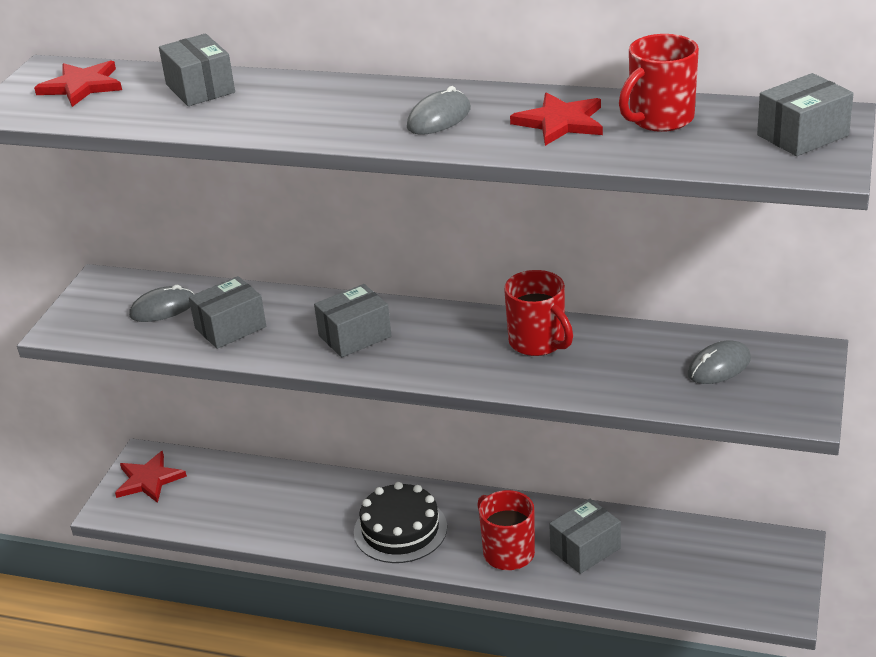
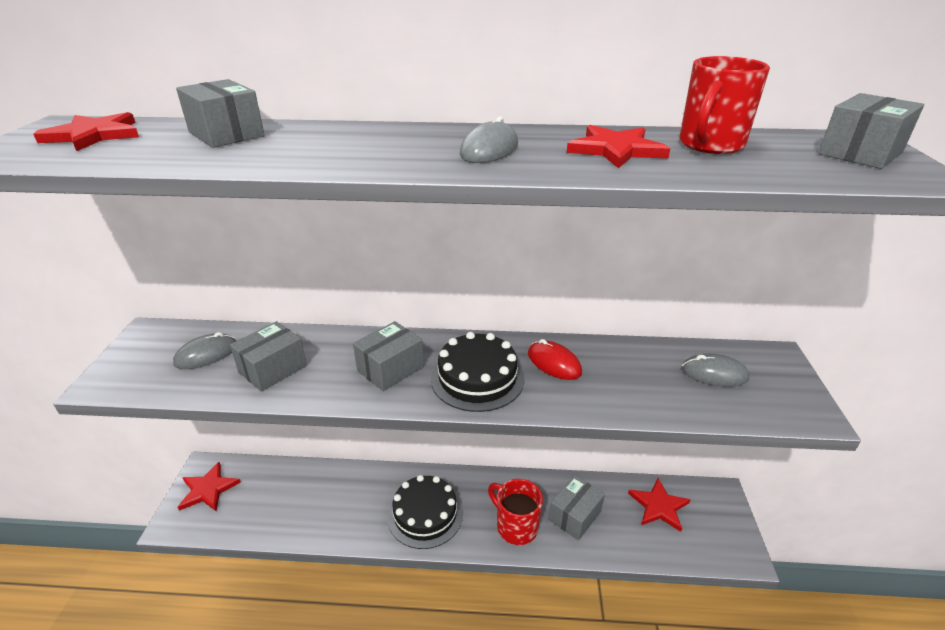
camera: 15 degrees left, 0 degrees up
(446, 352) = (477, 378): none -> black cake
(538, 343) = (554, 363): red mug -> red mouse
(699, 550) = (658, 506): none -> red star
(719, 366) = (714, 373): grey mouse -> grey mouse turned 60 degrees clockwise

